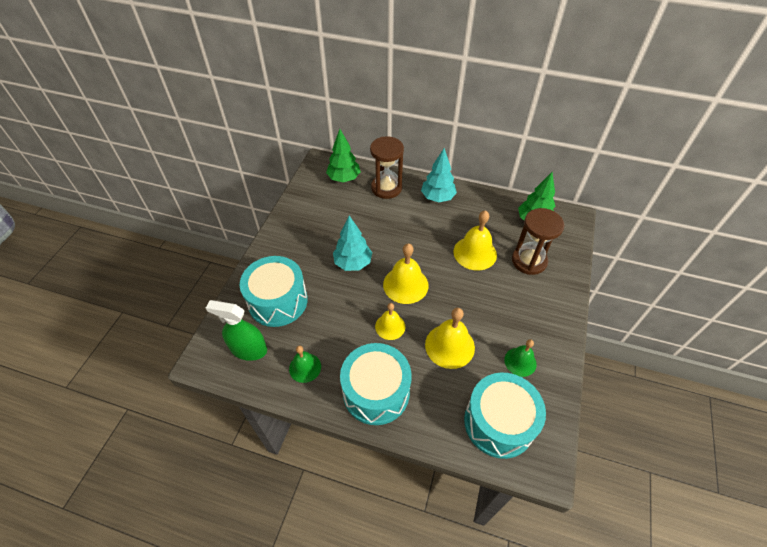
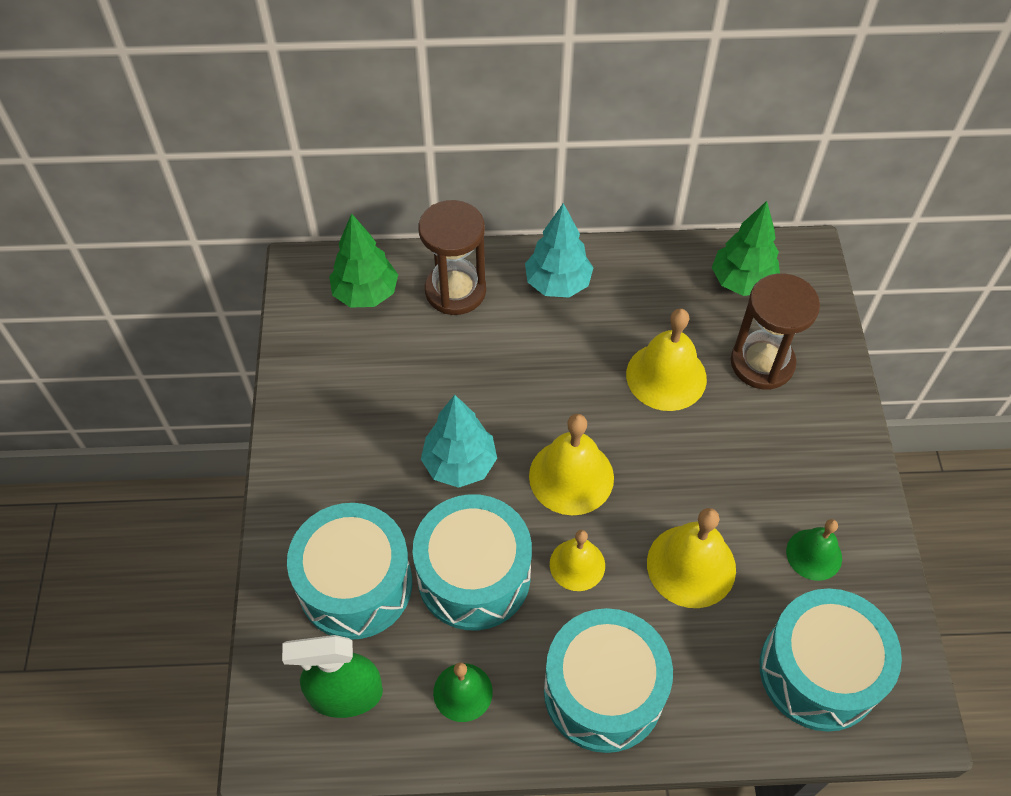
camera: 20 degrees left, 5 degrees up
(336, 315) = (474, 576): none -> turquoise drum

